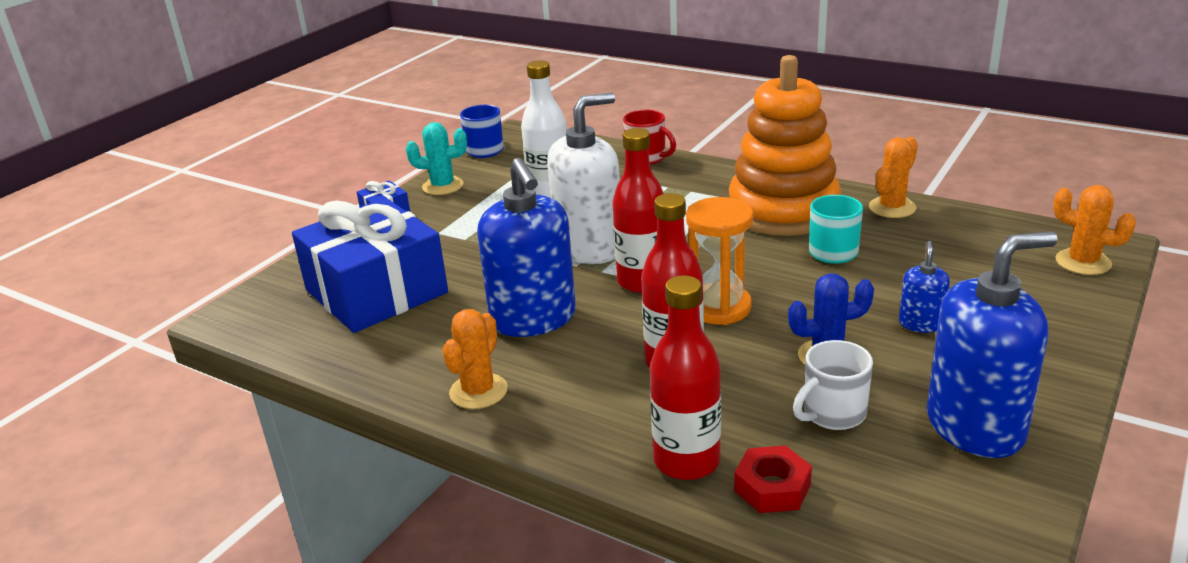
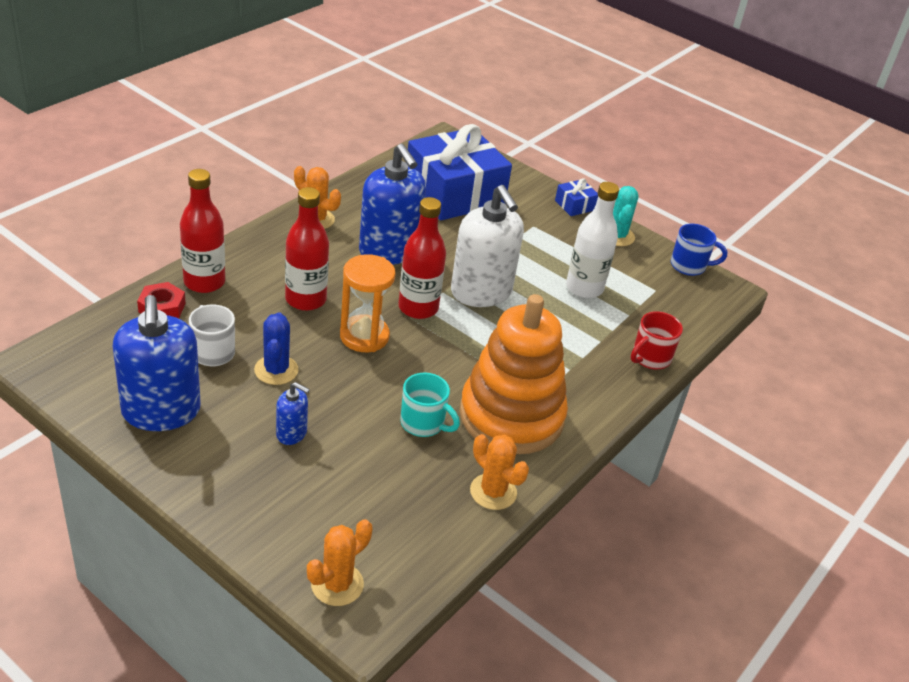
camera: 90 degrees right, 10 degrees up
(533, 319) = (389, 251): blue soap dispenser -> blue soap dispenser turned 105 degrees counterclockwise

